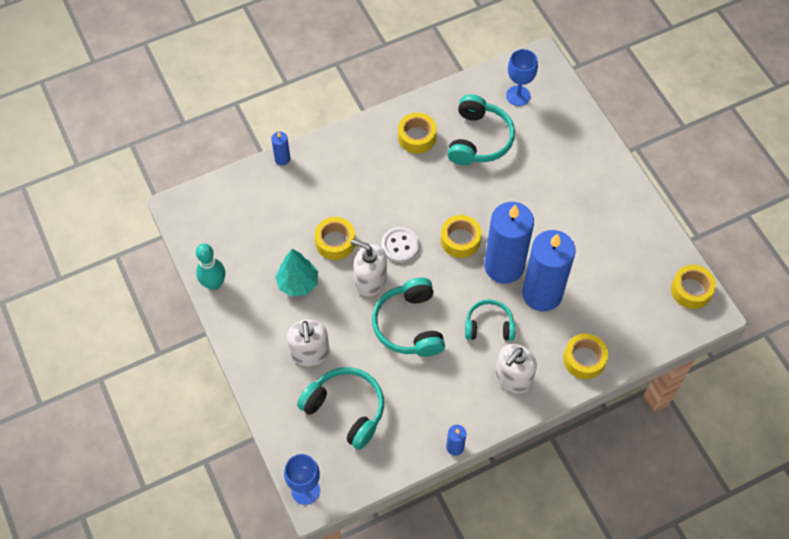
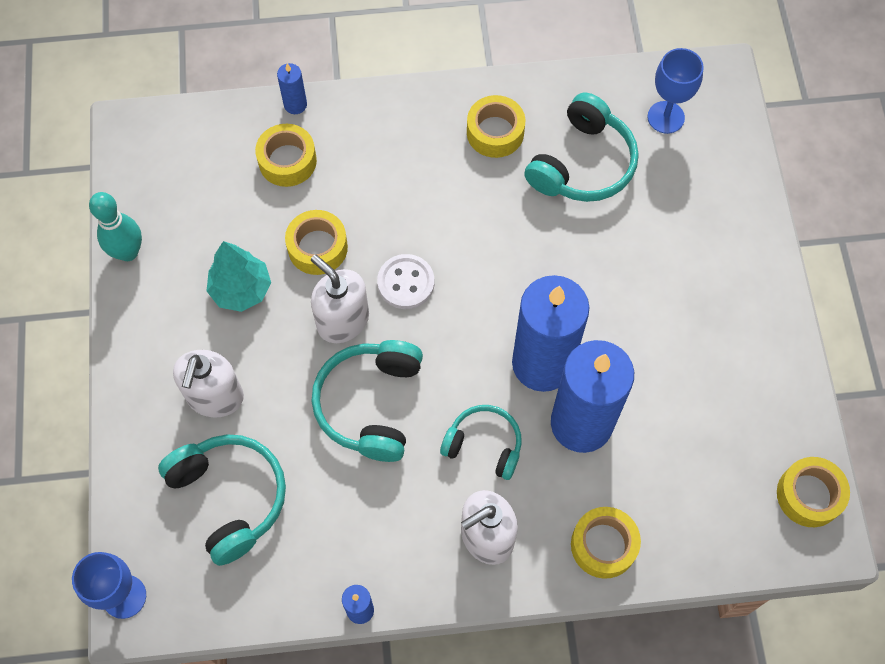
camera: 20 degrees right, 5 degrees up
(460, 240) = (495, 303): yellow tape -> yellow tape (287, 161)

